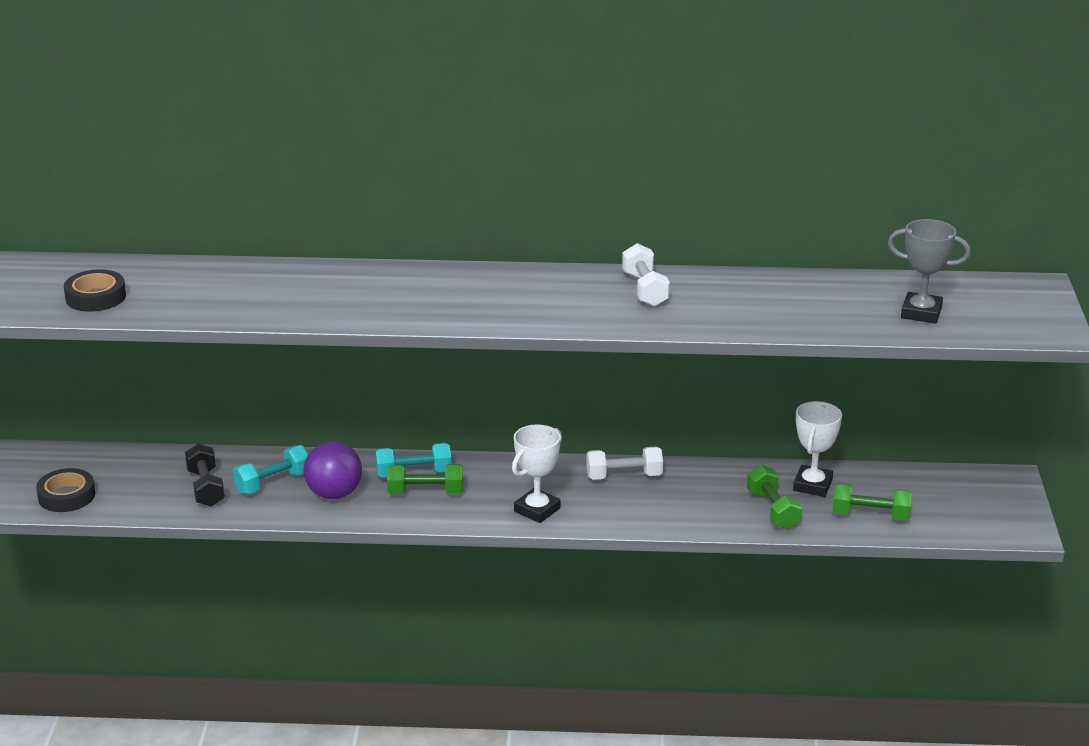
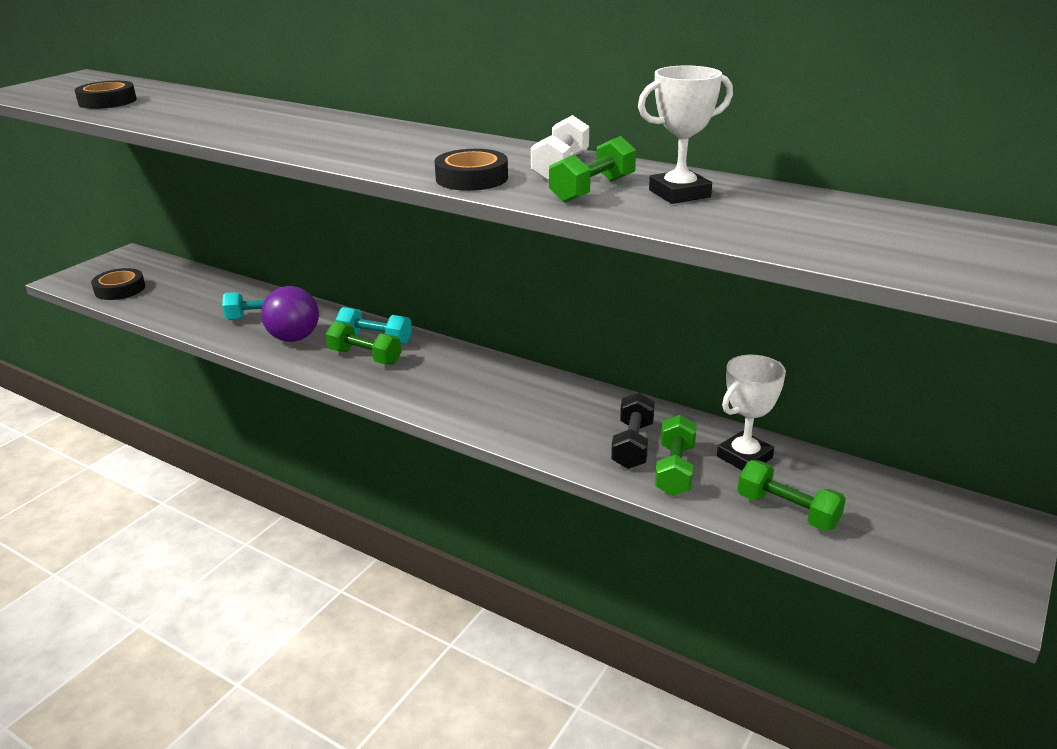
camera: 30 degrees right, 0 degrees up
(206, 488) = (212, 308): black dumbbell -> black dumbbell (632, 445)
(537, 510) = (439, 399): white trophy -> white trophy (679, 193)
(595, 317) = (472, 178): none -> black tape
(624, 476) = (553, 392): white dumbbell -> none
(696, 308) = (593, 190): none -> green dumbbell
(921, 313) = (883, 243): grey trophy -> none

